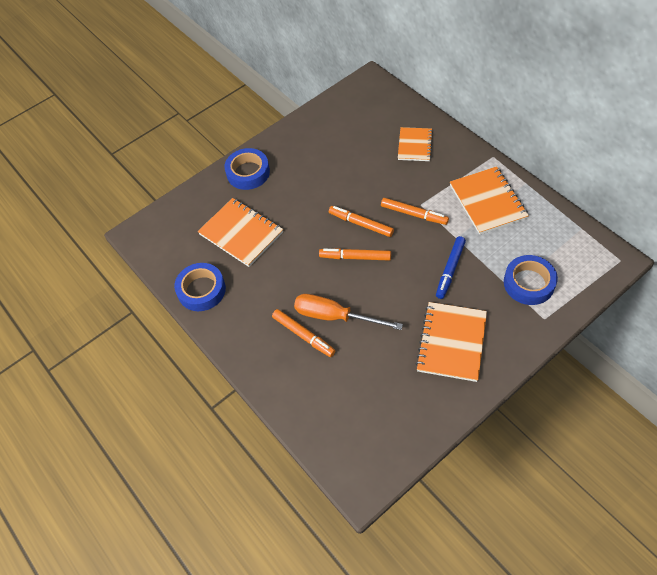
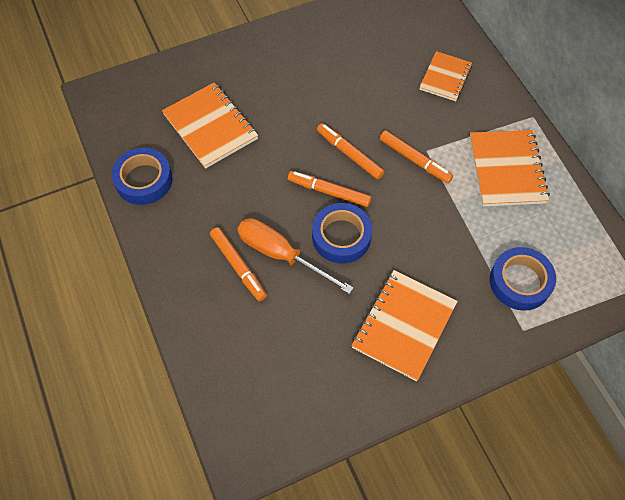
camera: 10 degrees right, 5 degrees up
(248, 172) = (243, 57): blue tape -> blue tape (341, 237)
(450, 270) = (433, 239): blue marker -> none

